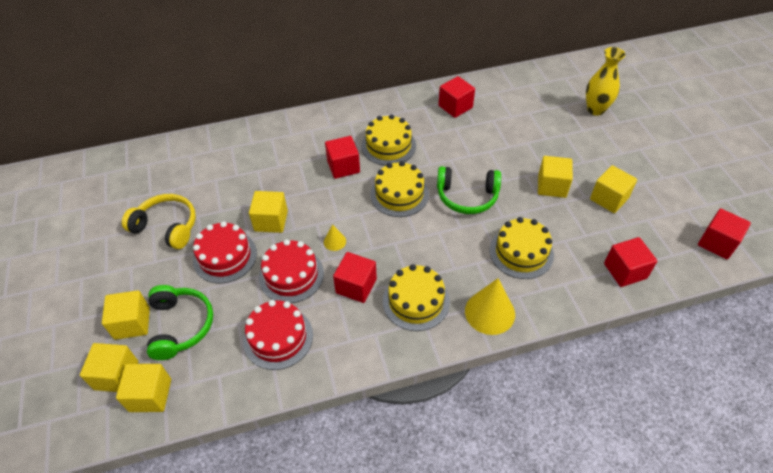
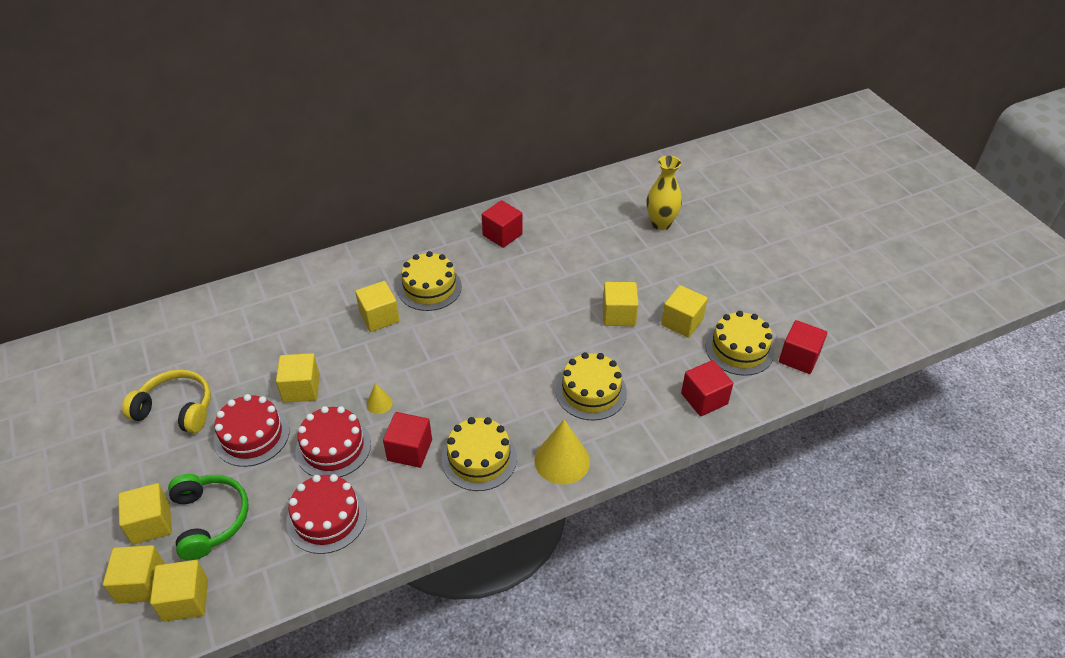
camera: 10 degrees left, 5 degrees down
(343, 167) = (379, 317): red cube -> yellow cube
(399, 194) = (448, 342): yellow cake -> yellow cake (739, 349)
(467, 196) = (525, 336): green headphones -> none

